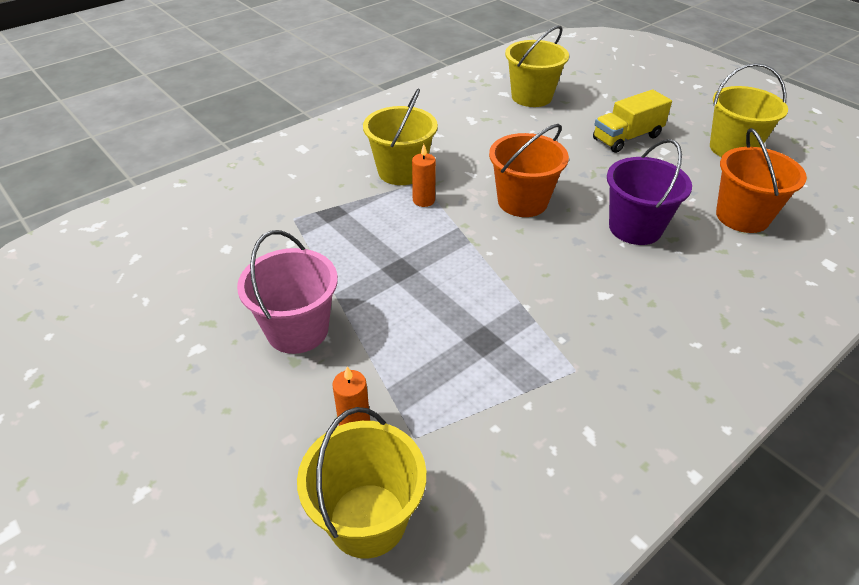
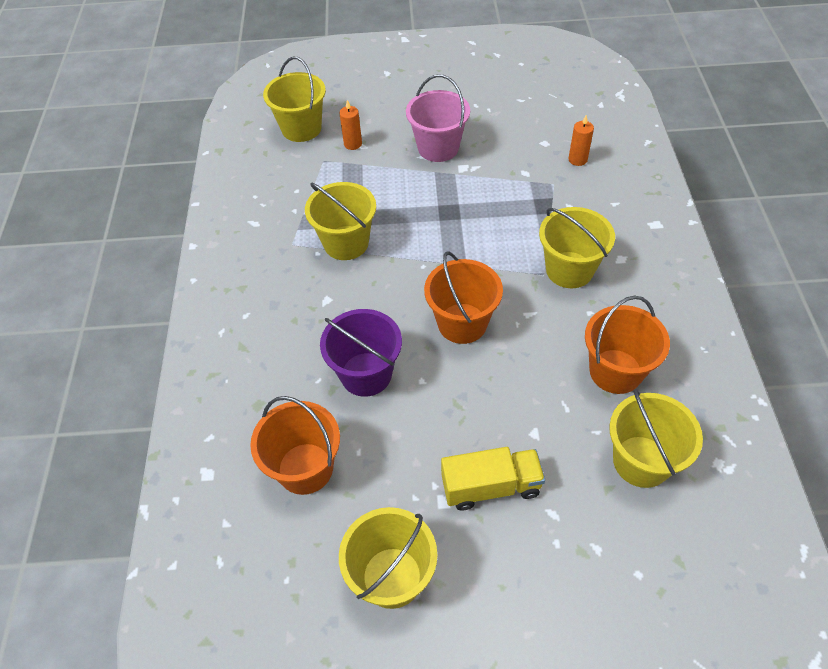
camera: 130 degrees right, 10 degrees up
(423, 200) = (516, 263): orange candle -> orange candle (577, 159)
(477, 123) = (615, 371): none -> orange bucket
(523, 324) = (346, 243): none -> yellow bucket
(627, 138) = (491, 486): yellow truck -> yellow truck turned 75 degrees clockwise

